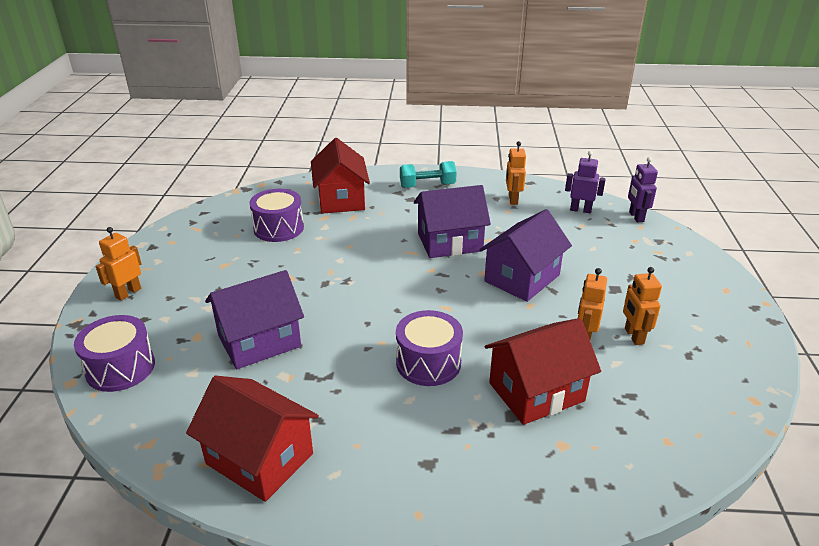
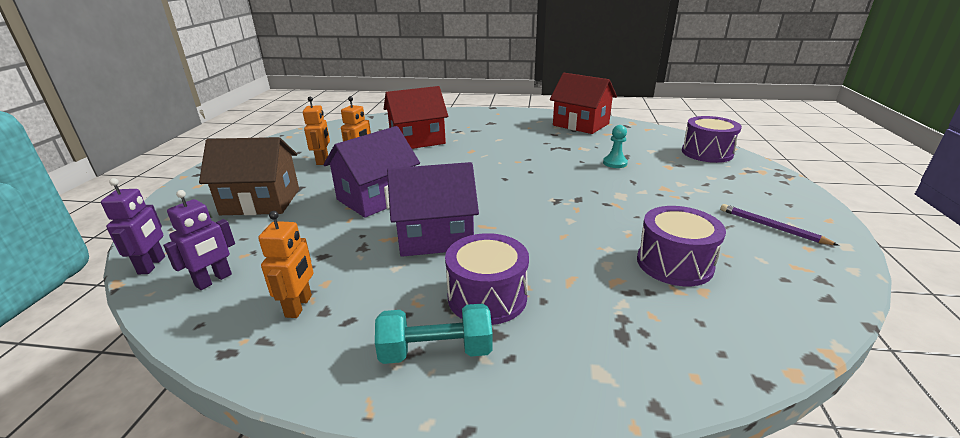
camera: 175 degrees left, 5 degrees down
(128, 293) = (775, 195): orange robot -> none
(176, 258) = (772, 227): none -> purple pencil
(259, 341) = (615, 163): purple house -> turquoise pawn
(341, 199) = (601, 319): red house -> none
(428, 363) = (483, 151): purple drum -> purple drum (487, 297)
(580, 210) = (214, 280): purple robot -> purple robot turned 75 degrees counterclockwise
(630, 270) = (261, 202): none -> brown house

